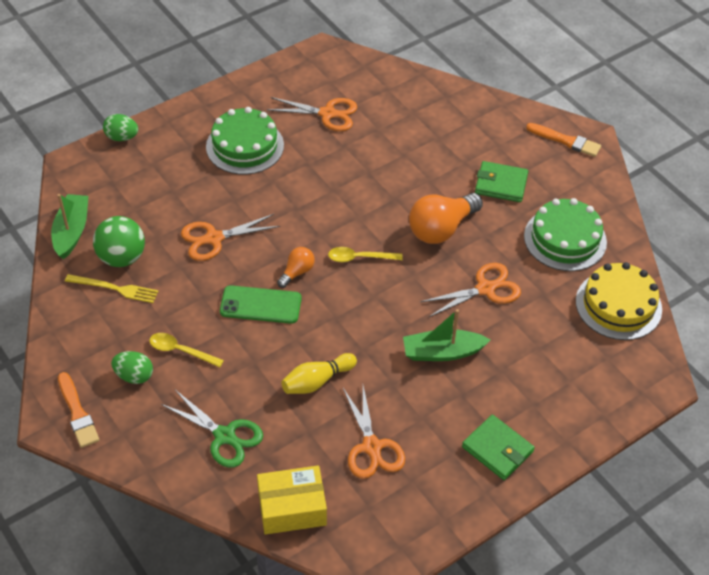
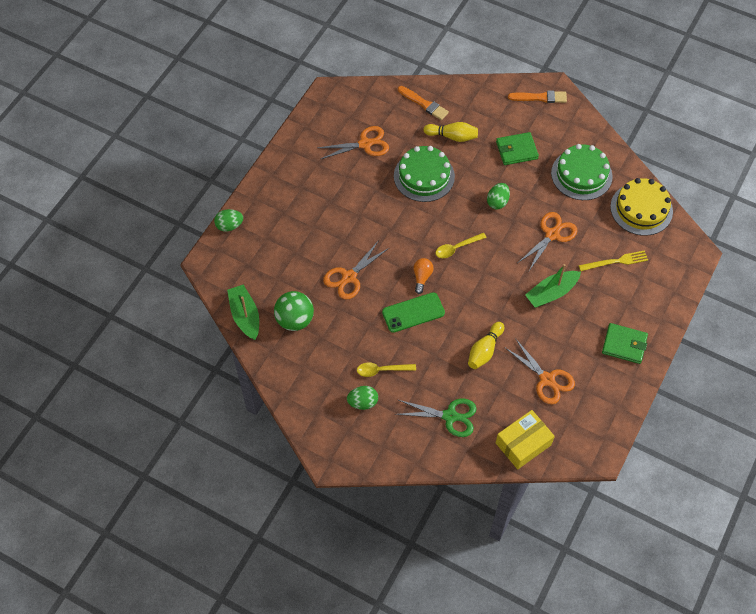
camera: 25 degrees left, 10 degrees up
(77, 413) = (343, 446): orange brush -> orange brush (424, 104)
(115, 288) = (306, 345): yellow fork -> yellow fork (615, 261)
(245, 146) = (323, 195): green cake -> green cake (424, 176)
(433, 142) = (452, 136): none -> yellow bowling pin
(441, 229) = (497, 202): orange light bulb -> green egg

